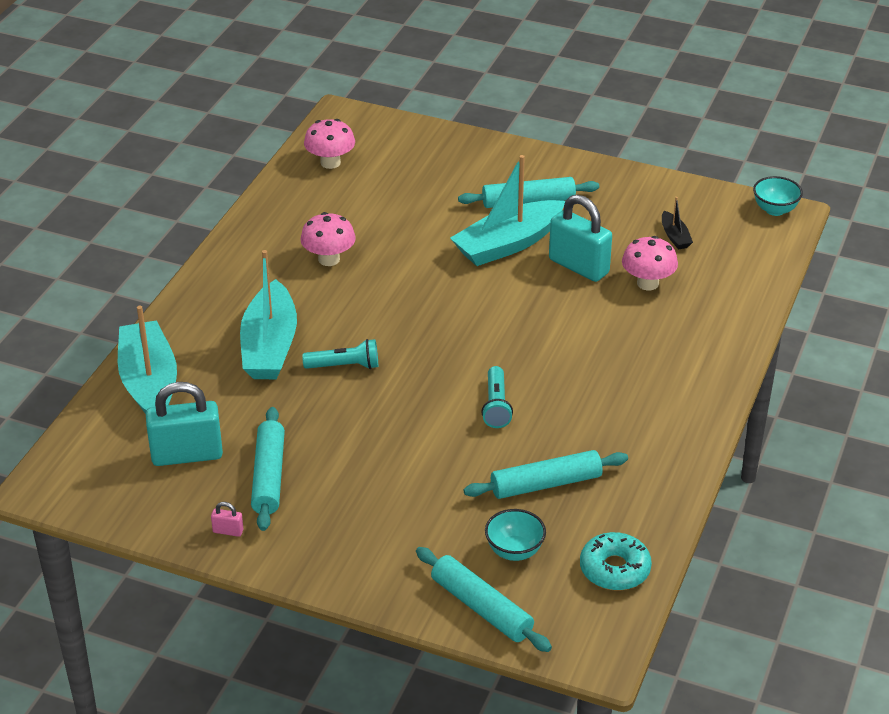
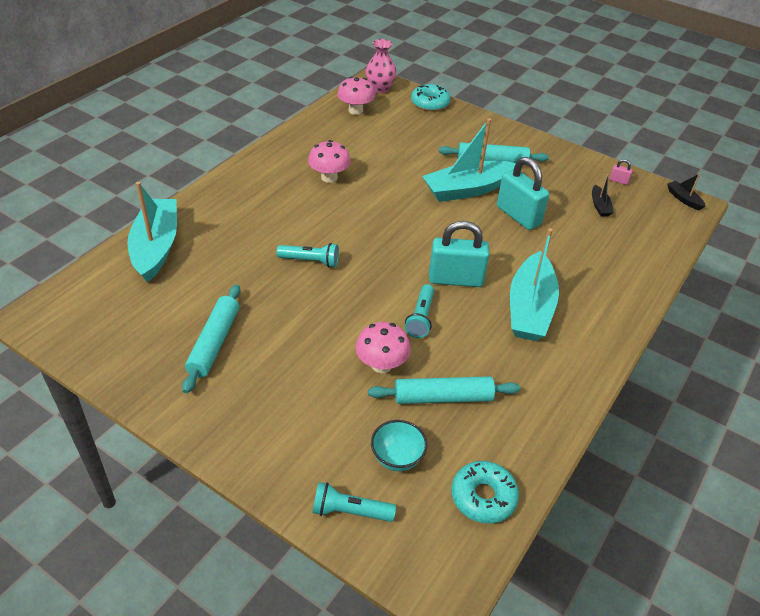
camera: 10 degrees right, 5 degrees up
(187, 455) = (158, 311): turquoise padlock -> turquoise padlock (455, 279)
(228, 531) = (160, 386): pink padlock -> pink padlock (618, 181)
(270, 346) = (259, 235): turquoise boat -> turquoise boat (530, 308)
(352, 125) = (380, 88): none -> pink vase
(425, 135) = (430, 103): none -> turquoise donut
(481, 608) = (350, 511): turquoise rolling pin -> turquoise flashlight
(647, 283) = (570, 239): pink mushroom -> pink mushroom (381, 365)
(775, 210) = (683, 199): turquoise bowl -> black boat

